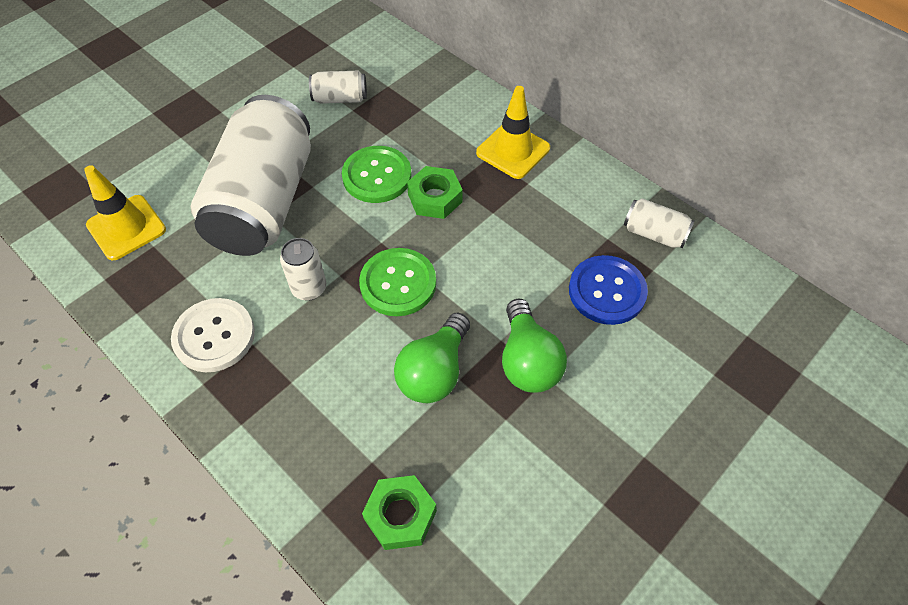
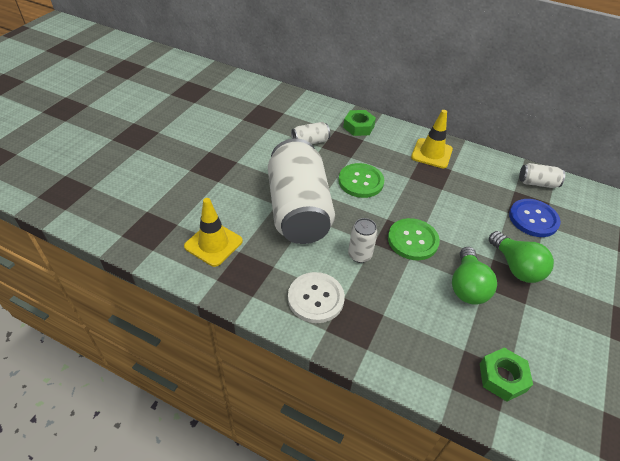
camera: 20 degrees left, 10 degrees down
(435, 198) = (403, 187): green nut -> green nut (358, 127)

